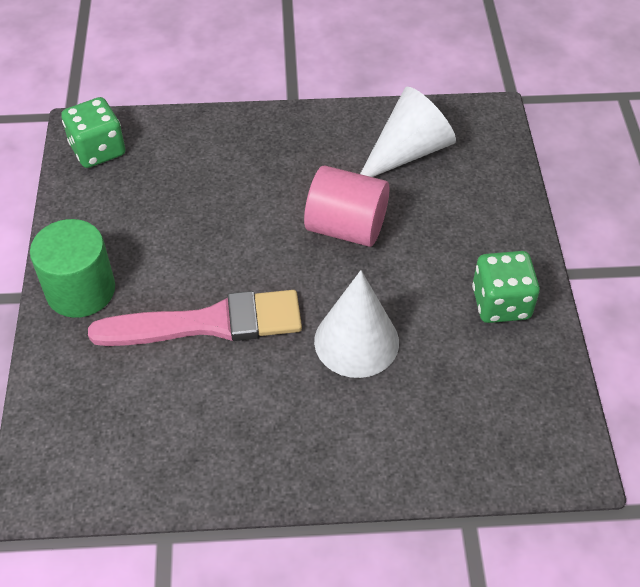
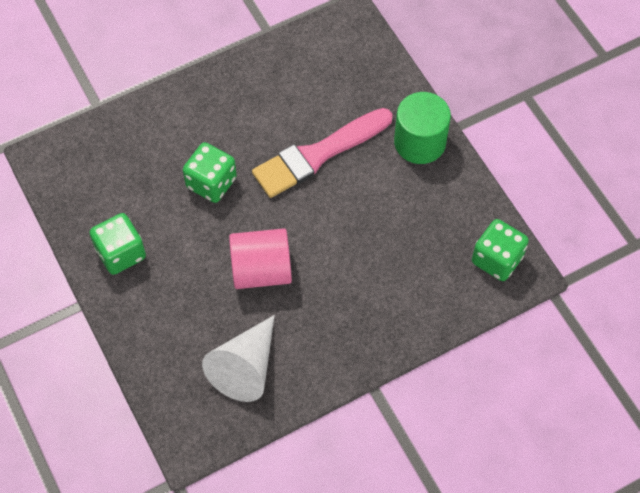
camera: 155 degrees right, 10 degrees up
(356, 341) = (211, 183): white cone -> green dice

